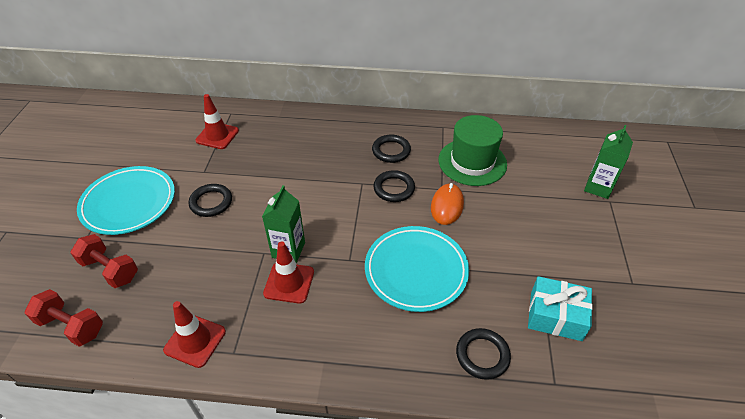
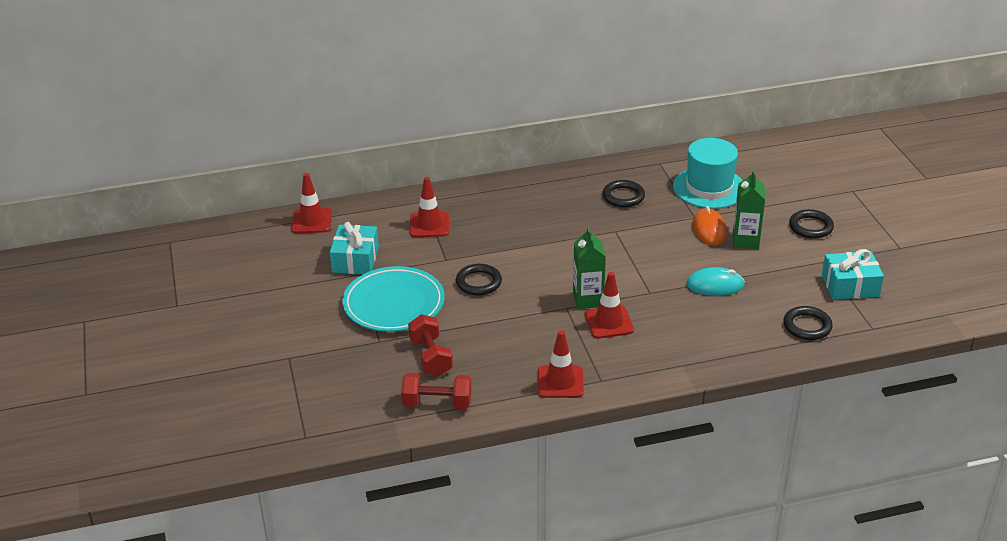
camera: 20 degrees left, 10 degrees down
(110, 270) = (430, 357): red dumbbell -> red dumbbell turned 60 degrees clockwise
(137, 109) = (312, 221): none -> red traffic cone
(137, 151) = (355, 259): none -> turquoise gift
(394, 188) = (649, 228): black ring -> black ring (810, 227)
(416, 271) = (715, 285): turquoise plate -> turquoise mouse
(472, 162) = (709, 188): green hat -> turquoise hat
(598, 187) = (836, 182): green carton -> green carton (745, 240)

